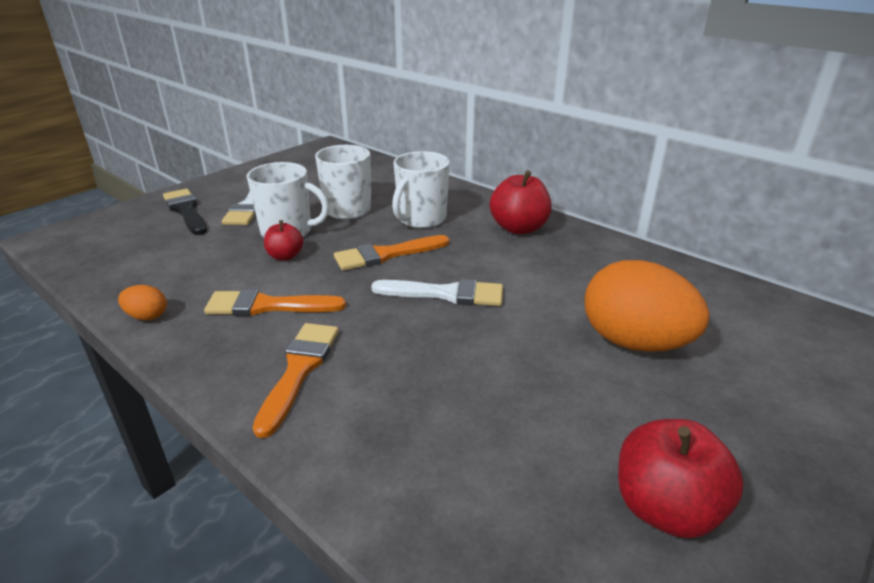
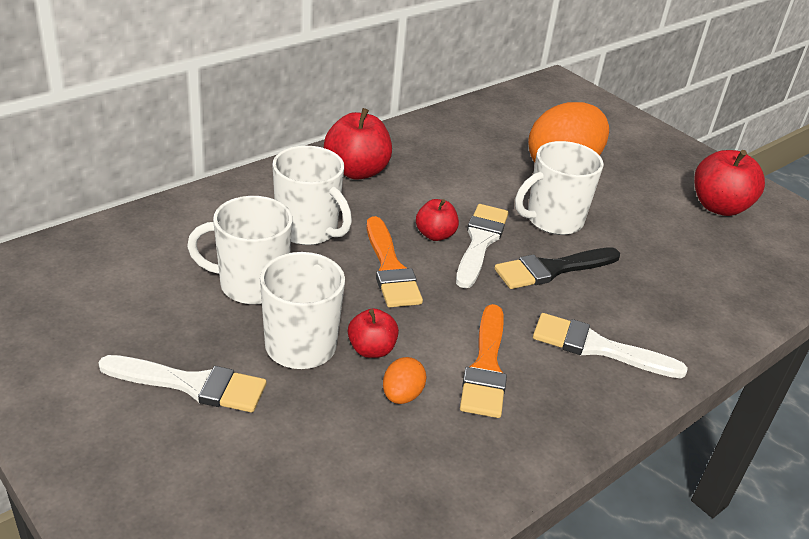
camera: 85 degrees left, 5 degrees up
(147, 316) = (496, 474): orange egg -> orange egg (402, 395)
(186, 211) = (173, 463): black brush -> black brush (552, 269)
(299, 370) = (598, 347): orange brush -> white brush
(444, 270) = (435, 235): none -> red apple
(512, 337) = (553, 220): none -> white mug

